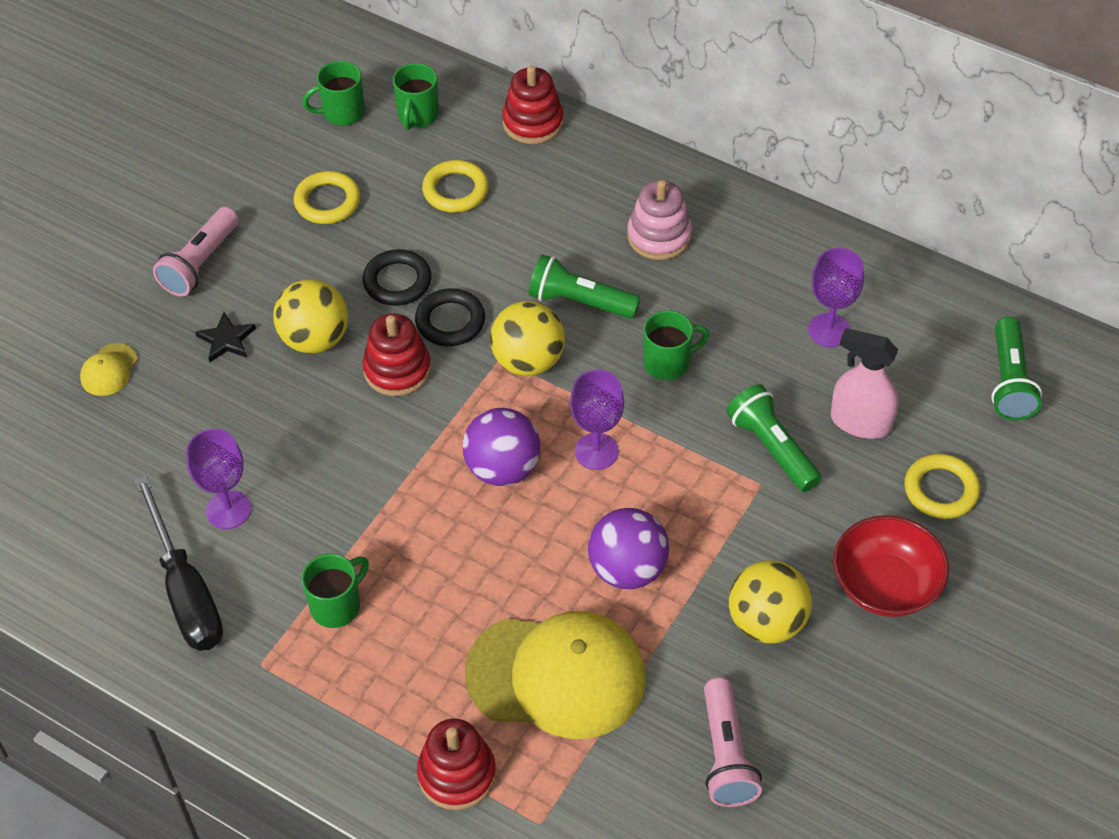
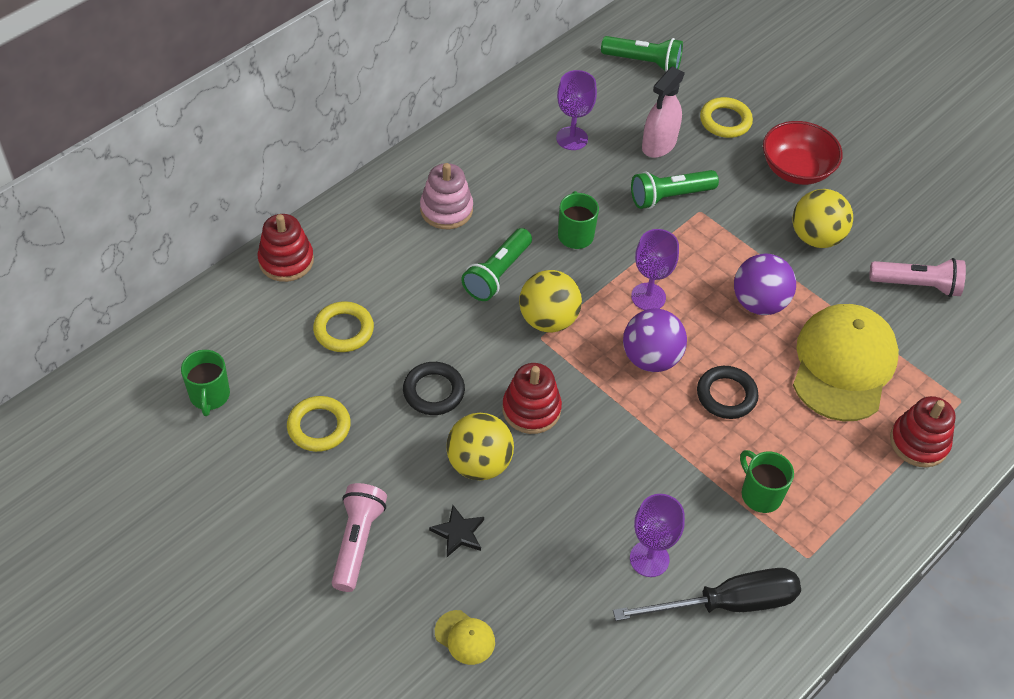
camera: 80 degrees left, 0 degrees up
(200, 263) = (357, 542): pink flashlight -> pink flashlight turned 120 degrees counterclockwise
(417, 116) = (240, 339): green mug -> none
(450, 321) = (490, 363): black ring -> black ring (726, 395)

